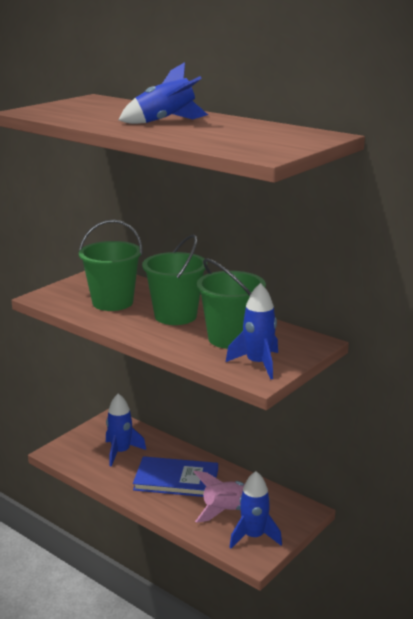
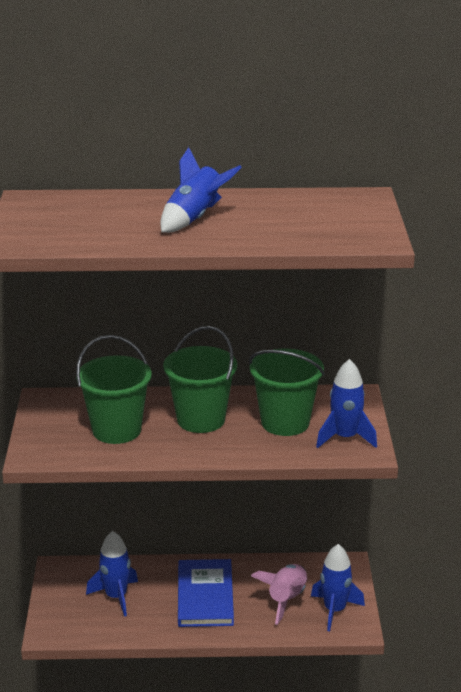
camera: 40 degrees left, 5 degrees up
(176, 480) = (205, 596): blue book -> blue book turned 60 degrees counterclockwise

